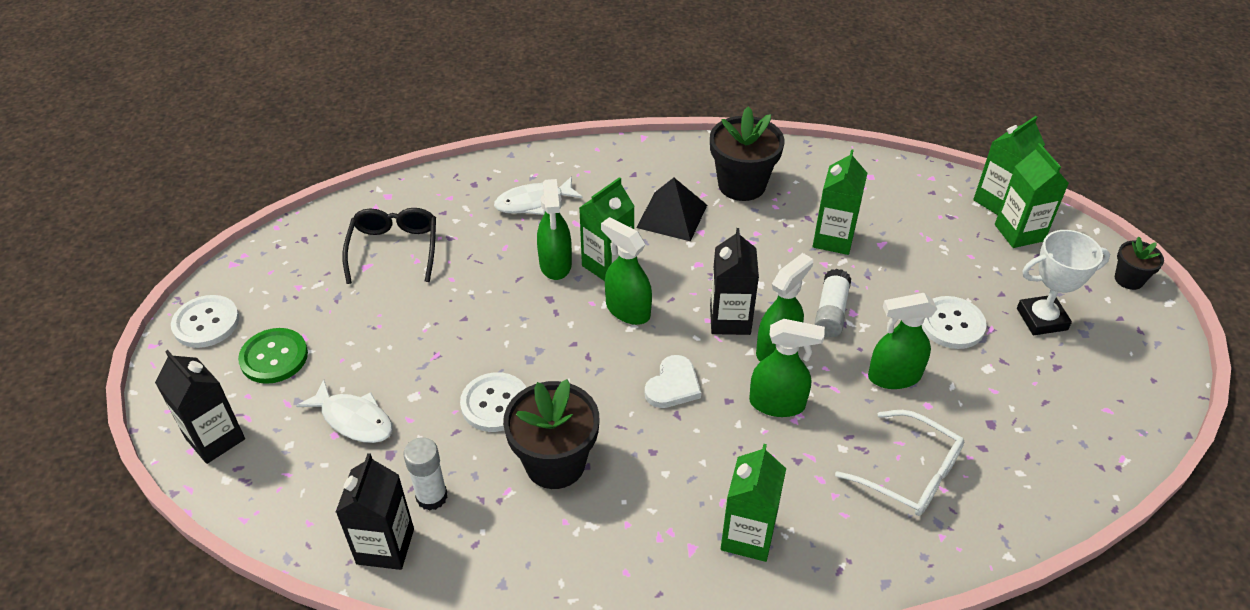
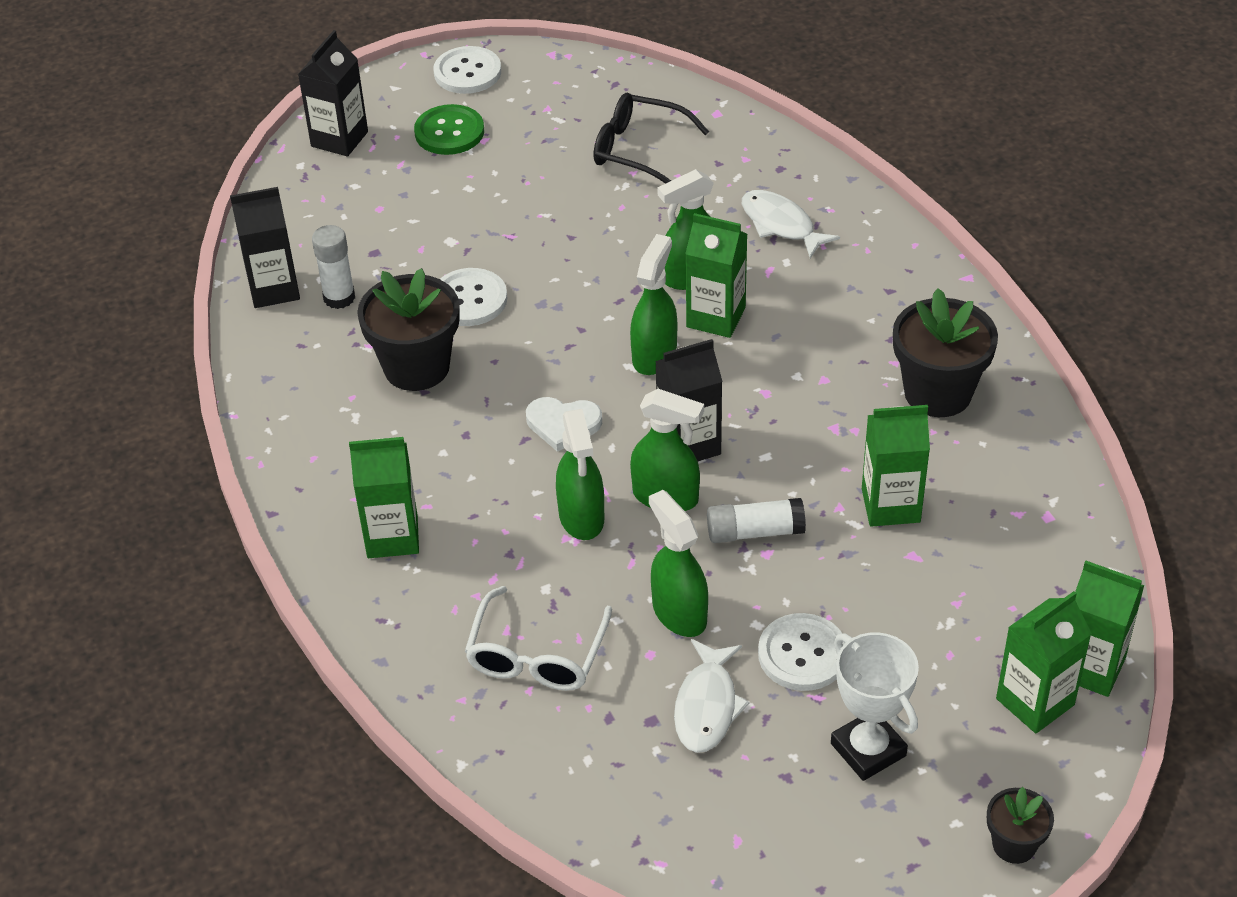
camera: 70 degrees right, 0 degrees up
(354, 419) = (402, 213): white fish -> white fish (707, 706)
(394, 249) = (639, 150): black glasses -> black glasses turned 135 degrees counterclockwise
(672, 216) = (835, 346): black pyramid -> none

